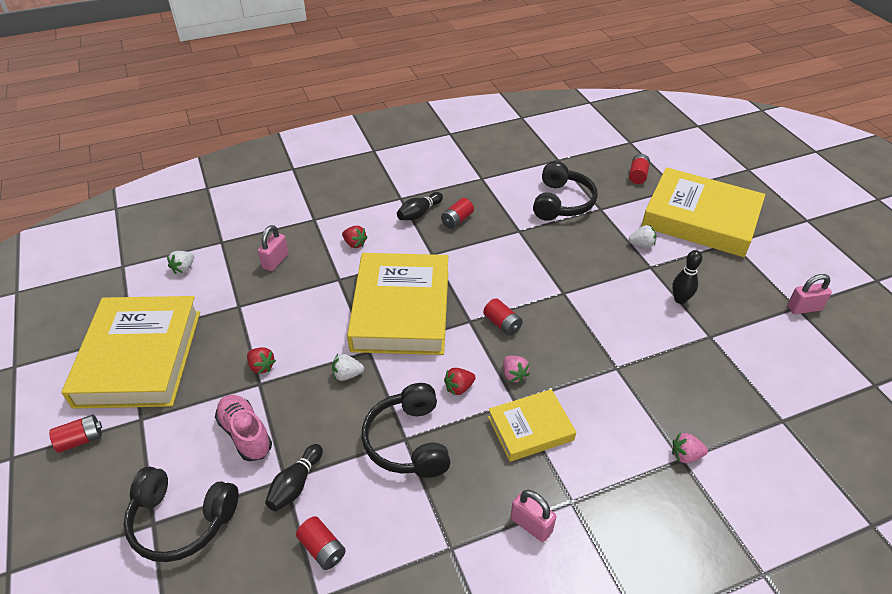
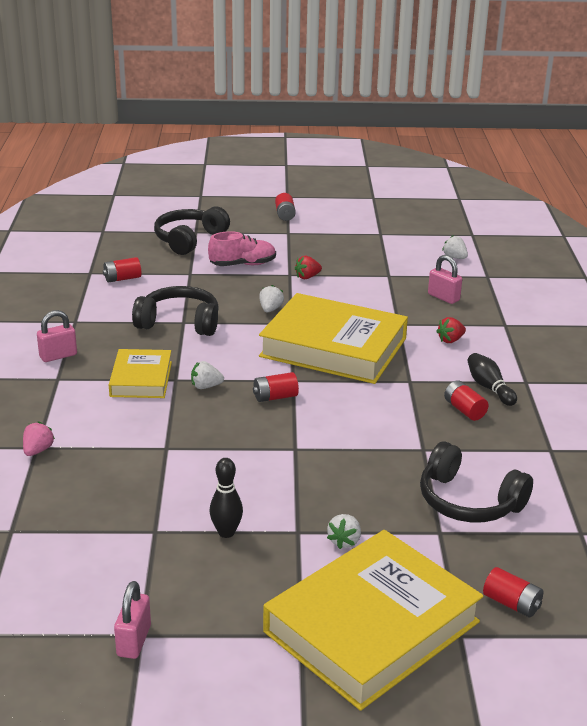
camera: 110 degrees right, 15 degrees down
(139, 357) = (352, 235): yellow book -> none
(295, 484) = (181, 276): black bowling pin -> none
(459, 388) = (214, 356): red strawberry -> none
(514, 375) = (206, 386): pink strawberry -> white strawberry

